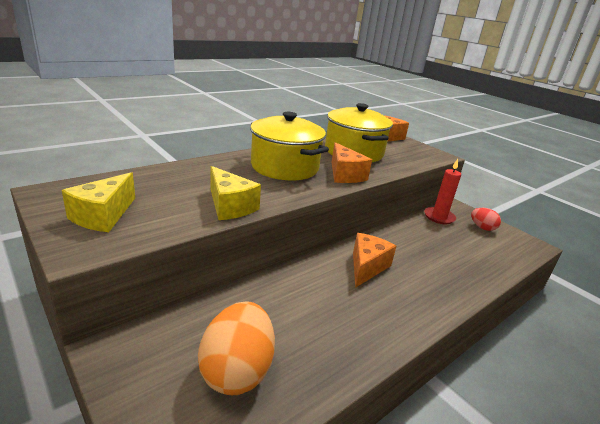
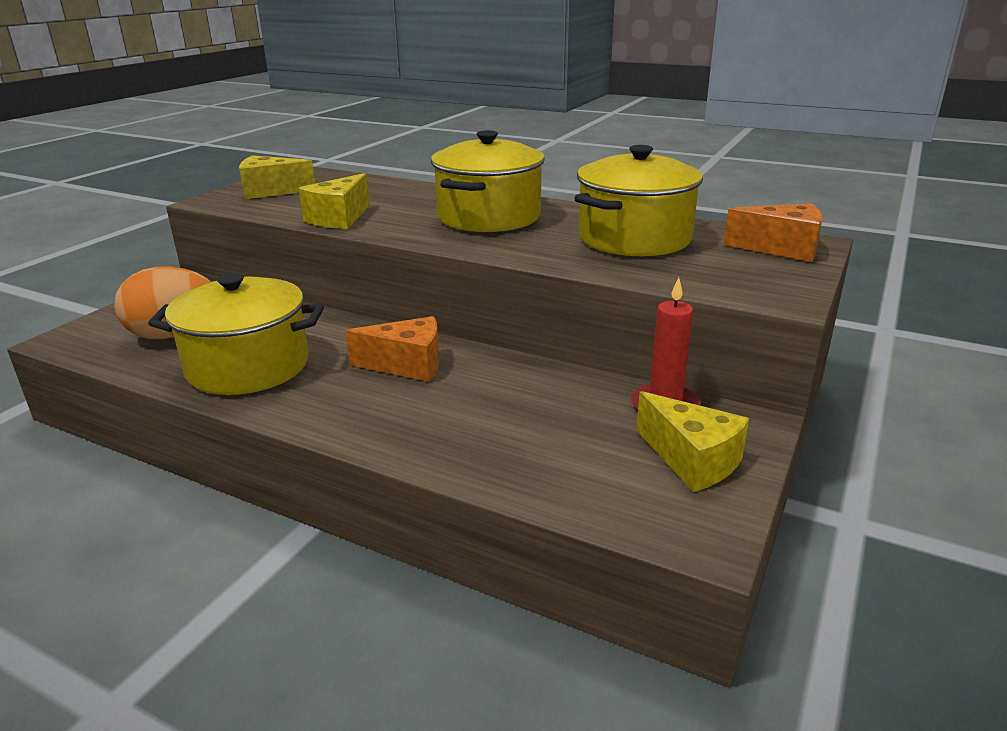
camera: 70 degrees right, 0 degrees up
(332, 334) = (248, 366): none -> yellow pot
(344, 175) = (521, 246): orange cheese -> none
(482, 228) = (691, 460): red egg -> yellow cheese

